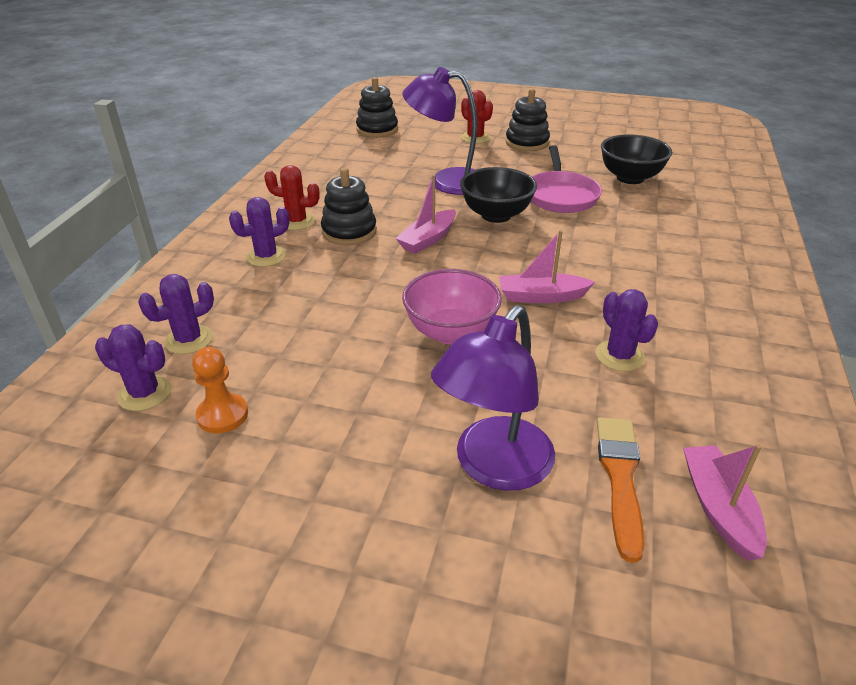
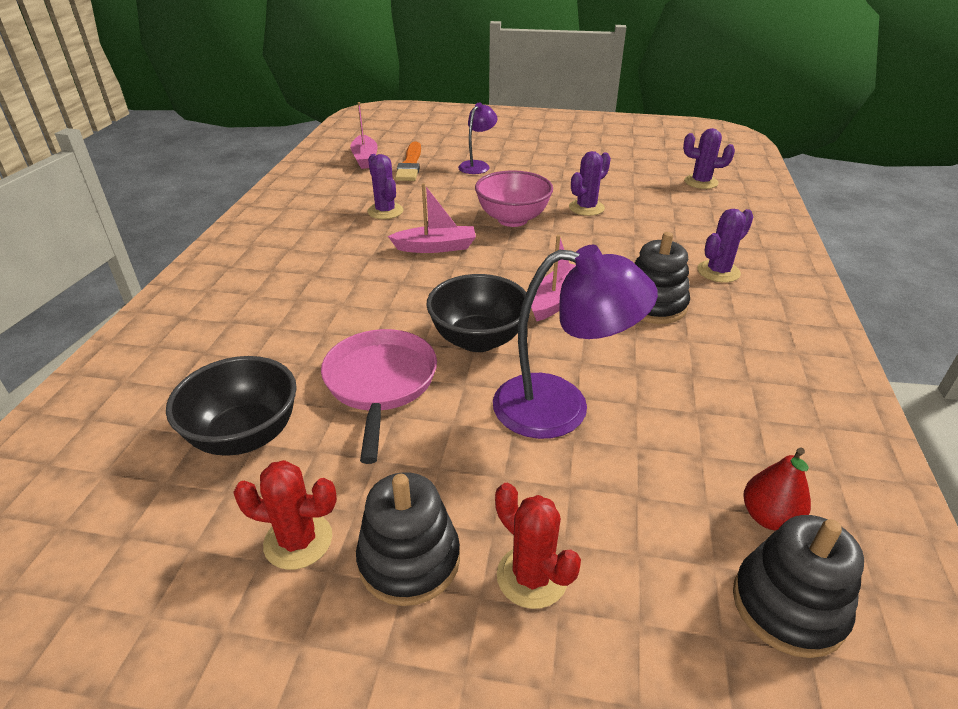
camera: 175 degrees right, 0 degrees up
(189, 340) = (708, 207): purple cactus -> purple cactus (586, 208)
(222, 415) = (642, 176): orange pawn -> none
(297, 221) = (727, 316): red cactus -> red cactus (298, 541)
(363, 146) = (769, 517): none -> red pear
(494, 467) = (477, 165): purple lamp -> purple lamp, size x0.58

